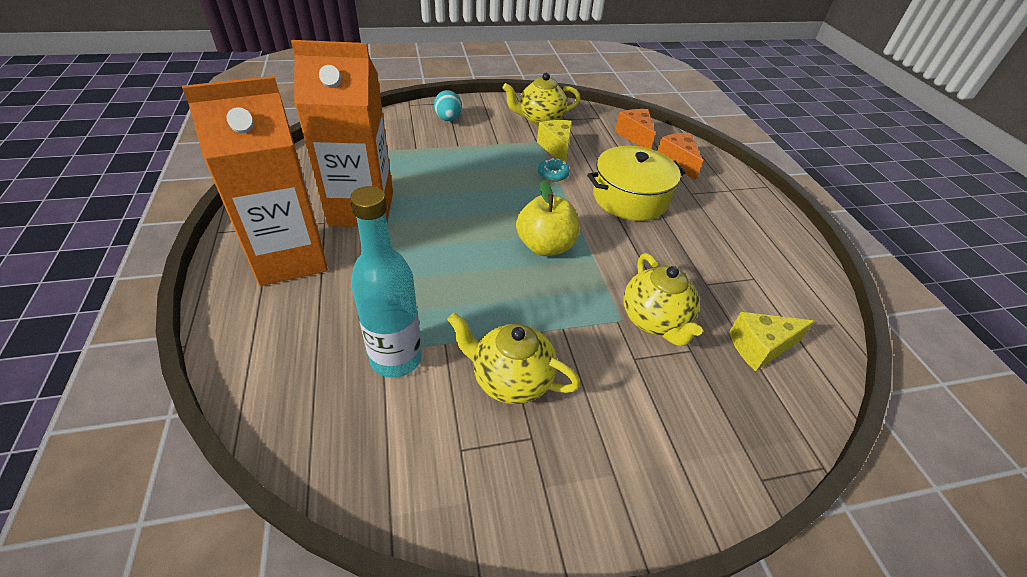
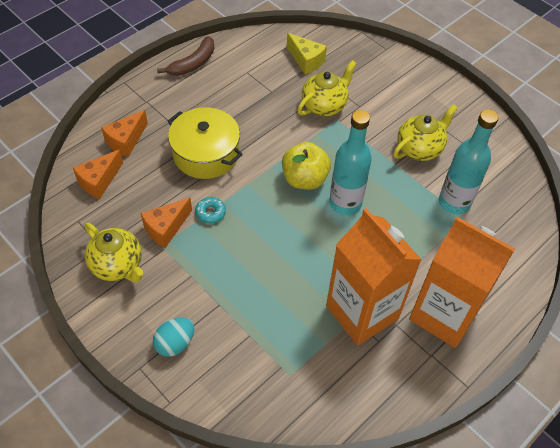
camera: 120 degrees left, 10 degrees up
(487, 260) = (345, 203): none -> turquoise bottle
(510, 379) = (419, 148): yellow teapot -> yellow teapot turned 120 degrees counterclockwise
(556, 148) = (166, 228): yellow cheese -> orange cheese
(785, 241) = (193, 63): none -> brown banana

